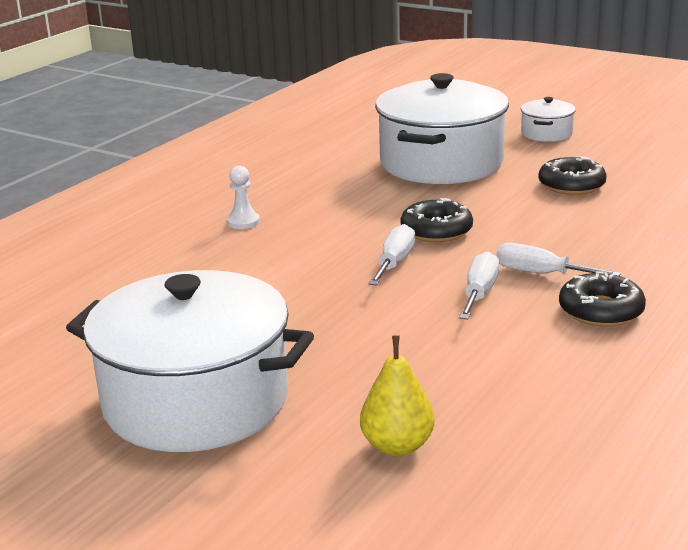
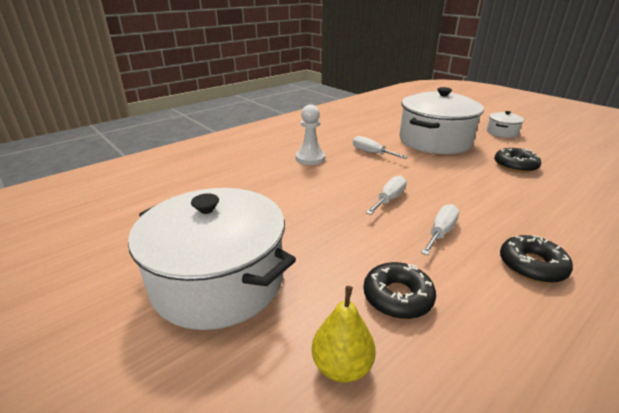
camera: 15 degrees right, 5 degrees up
(243, 222) = (310, 158): white pawn -> white pawn, size x1.58
(436, 230) = (422, 182): black donut -> black donut (397, 297)
(541, 274) = (487, 225): white screwdriver -> white screwdriver (372, 153)

